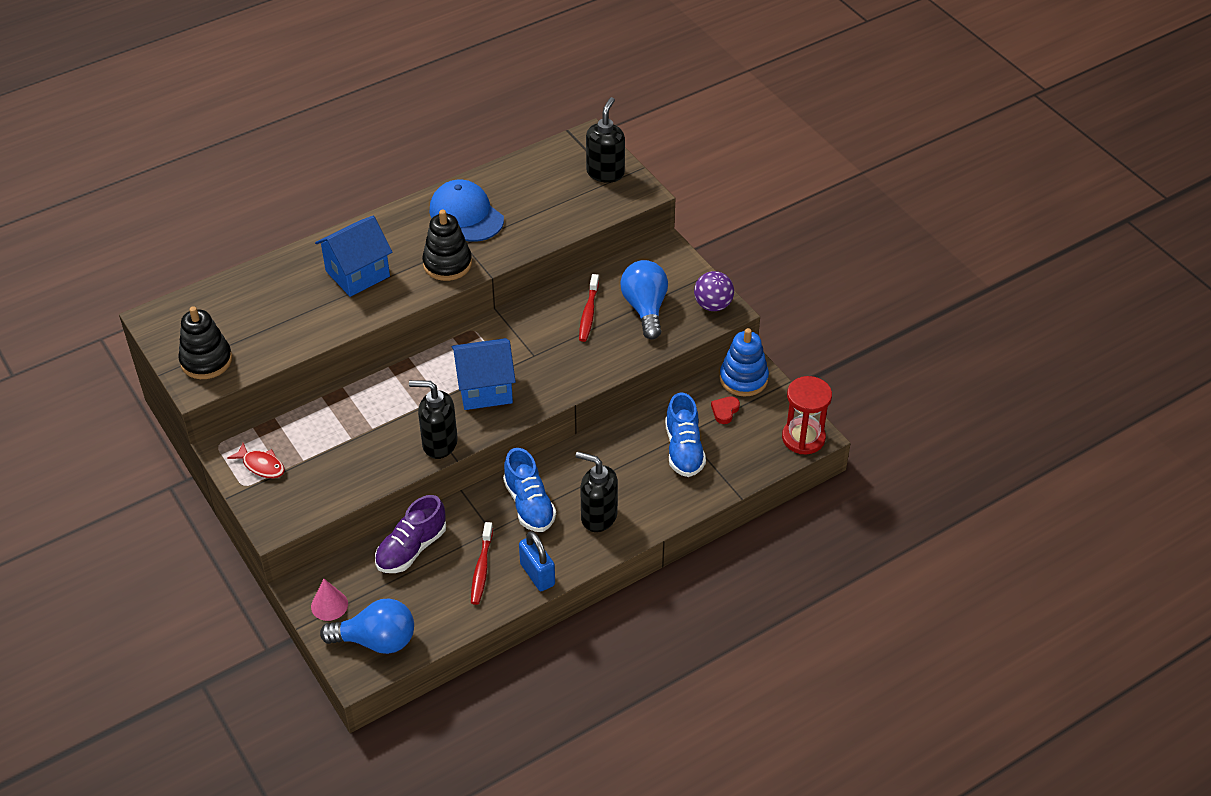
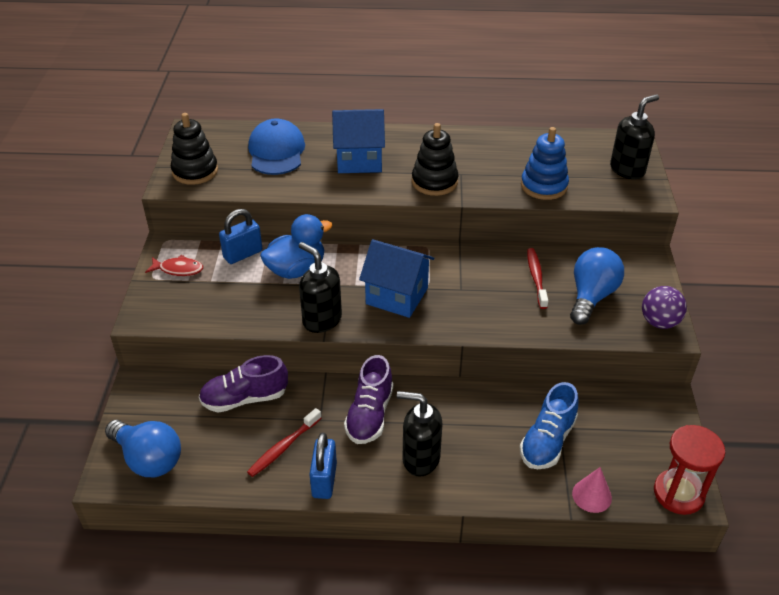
camera: 35 degrees right, 5 degrees down
(261, 465) = (178, 269): red fish -> red fish turned 60 degrees counterclockwise
(309, 420) = (243, 254): none -> blue padlock
(329, 605) = (143, 408): pink cone -> pink cone (592, 495)
(373, 410) = (296, 269): none -> blue duck
(466, 214) = (481, 154): blue cap -> blue cap (276, 152)
(529, 504) = (369, 415): blue shoe -> purple shoe
(588, 313) = (536, 278): red toothbrush -> red toothbrush turned 135 degrees clockwise
(598, 516) = (420, 459): black soap dispenser -> black soap dispenser turned 45 degrees counterclockwise
(725, 411) = (614, 426): red heart -> none
(743, 378) = (654, 406): blue stacking toy -> blue stacking toy (544, 186)

